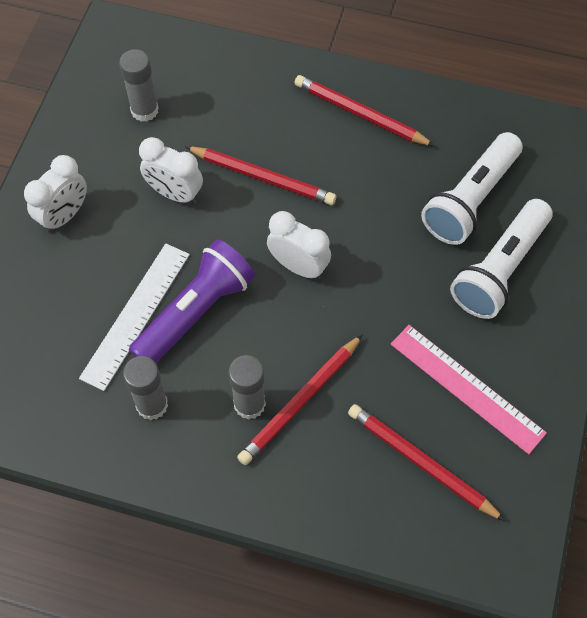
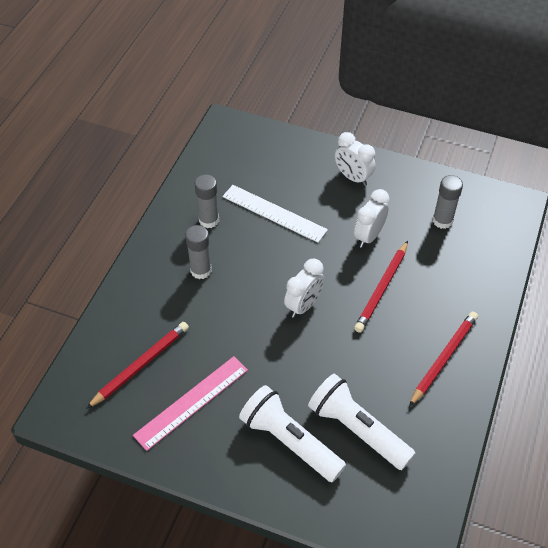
camera: 95 degrees right, 10 degrees down
(195, 313) = (272, 244): purple flashlight -> none
(300, 402) = (197, 298): red pencil -> none

